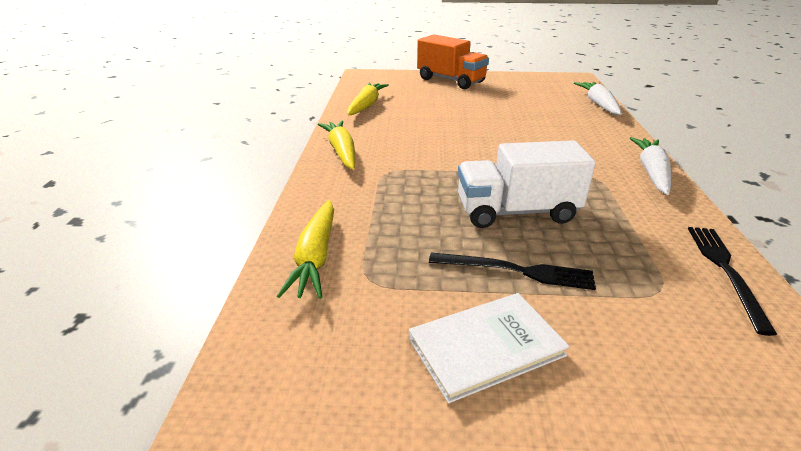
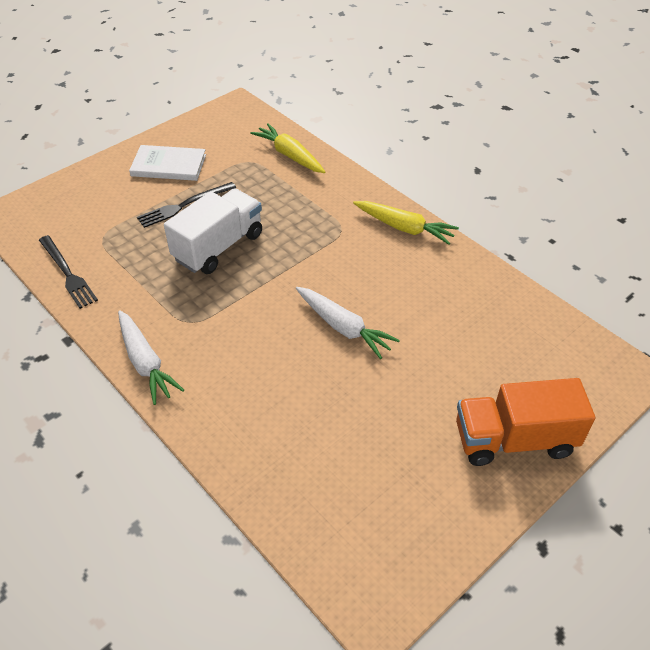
camera: 135 degrees right, 15 degrees up
(366, 105) = (499, 303): yellow carrot -> none
(486, 347) = (168, 165): white book -> white book turned 75 degrees clockwise
(598, 104) = (275, 505): white carrot -> white carrot (344, 327)

